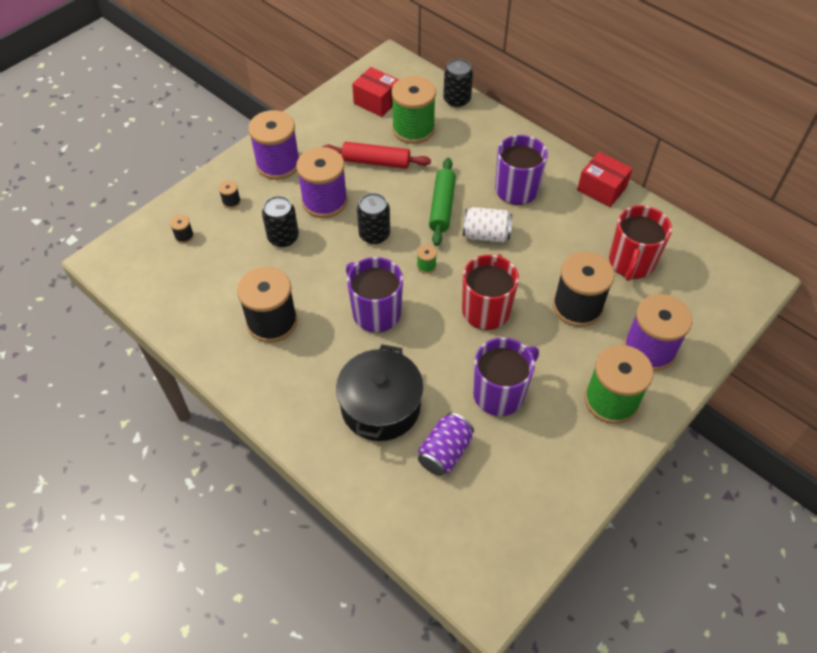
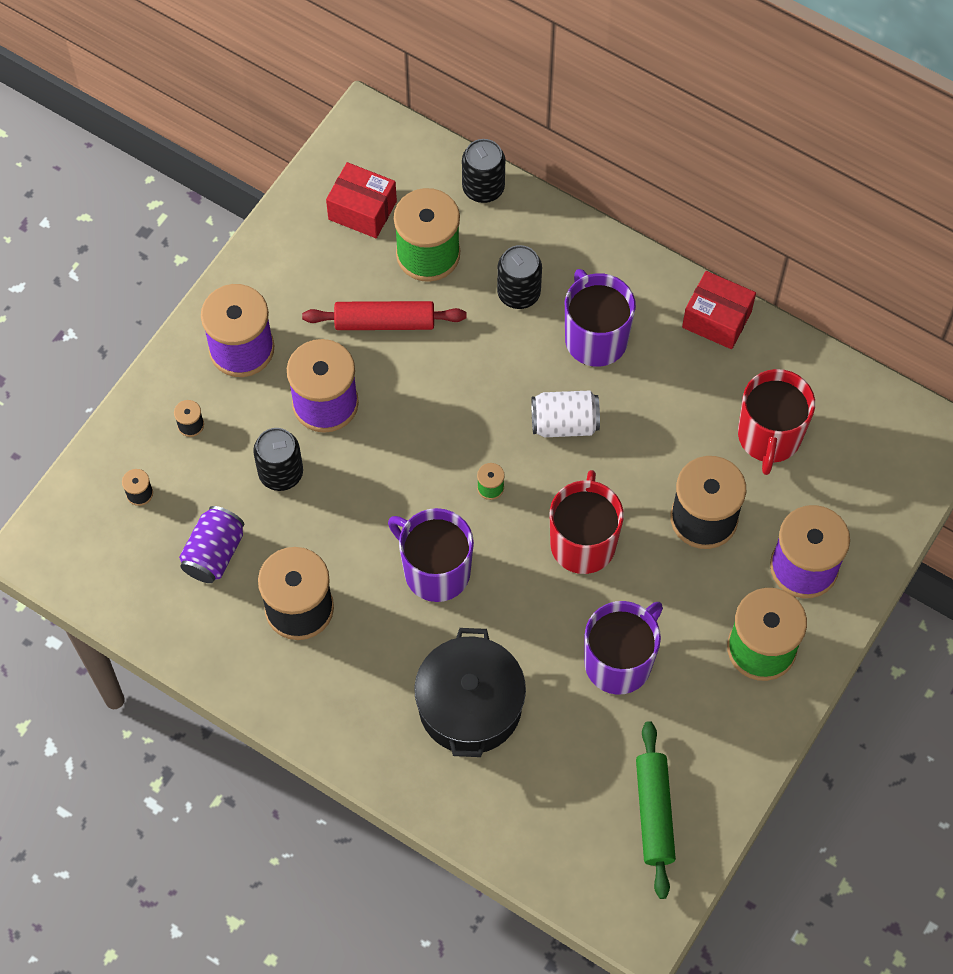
camera: 10 degrees left, 10 degrees up
(374, 234) = (408, 448): black can -> black can (518, 293)
(442, 206) = (495, 386): green rolling pin -> green rolling pin (654, 813)
(444, 452) = (562, 754): purple can -> purple can (214, 553)

